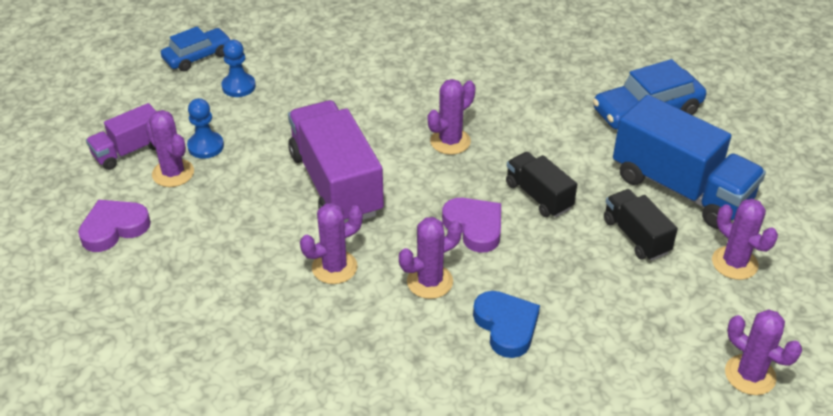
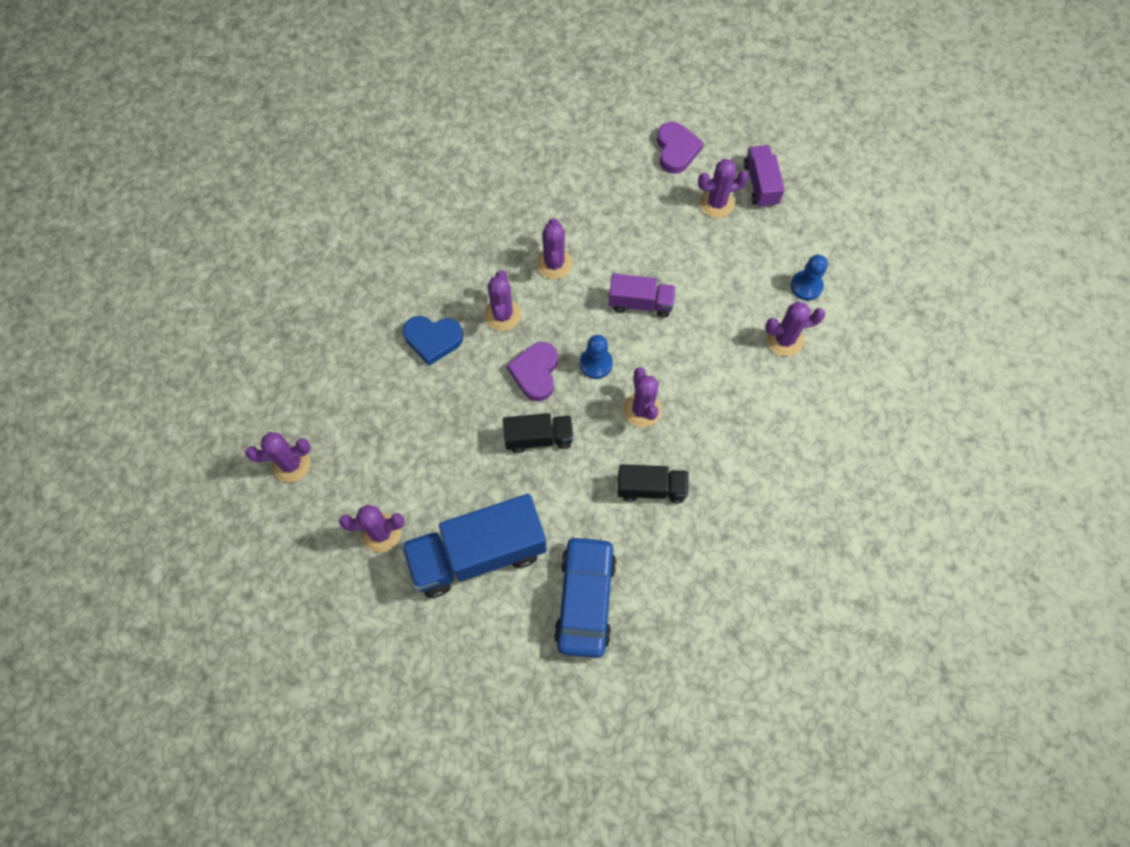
camera: 120 degrees right, 25 degrees up
(198, 56) = (868, 272): blue car -> none
(206, 146) = (737, 234): blue pawn -> blue pawn (596, 363)
(307, 82) = (784, 339): none -> purple cactus
(336, 184) = (640, 303): purple truck -> purple truck, size x0.54
(474, 227) = (535, 373): purple heart -> purple heart turned 105 degrees clockwise
(636, 236) = (453, 480): black truck -> black truck (651, 488)

